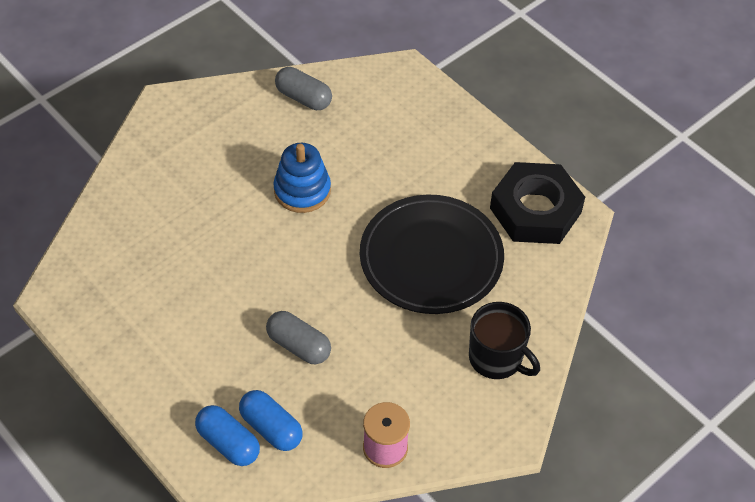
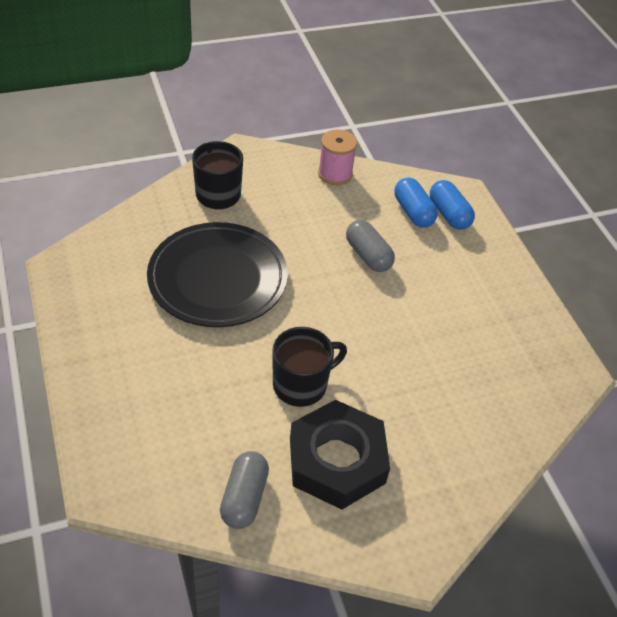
camera: 160 degrees left, 5 degrees down
(302, 190) = (301, 385): blue stacking toy -> black mug
(303, 98) = (244, 497): grey capsule -> grey capsule turned 45 degrees clockwise
(535, 210) = (94, 283): black nut -> black nut (337, 460)

